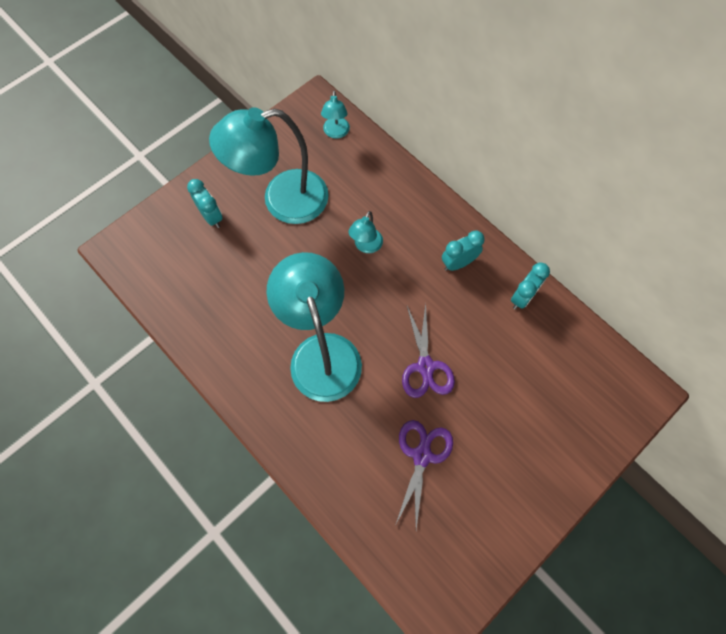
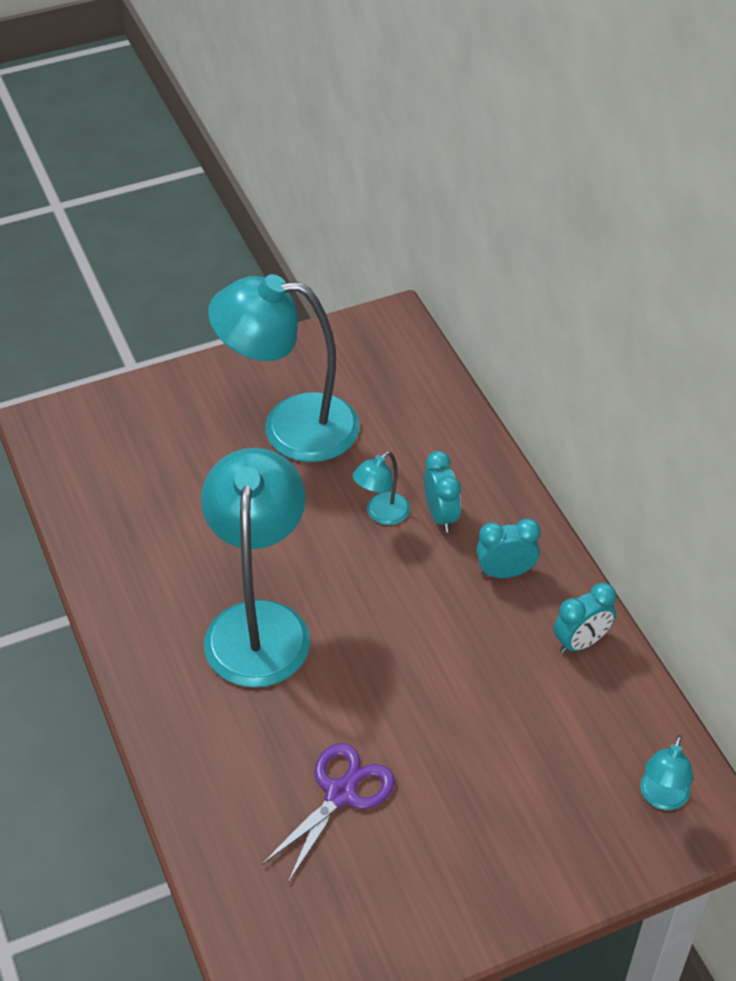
camera: 20 degrees right, 20 degrees down
(211, 217) = (186, 421): turquoise clock -> turquoise clock (441, 515)
(336, 133) = (403, 365): turquoise lamp -> turquoise lamp (662, 798)
(425, 367) = (397, 686): purple scissors -> none

